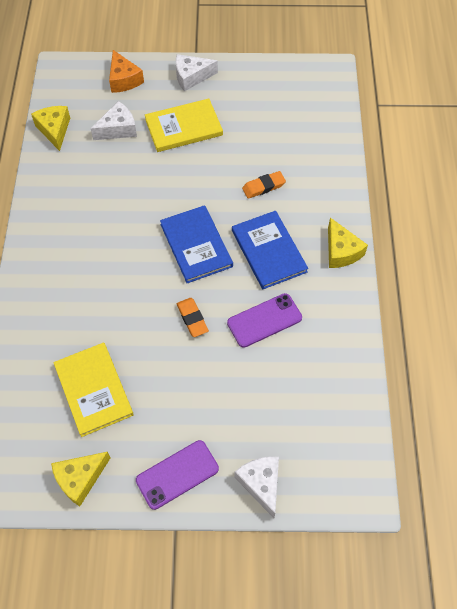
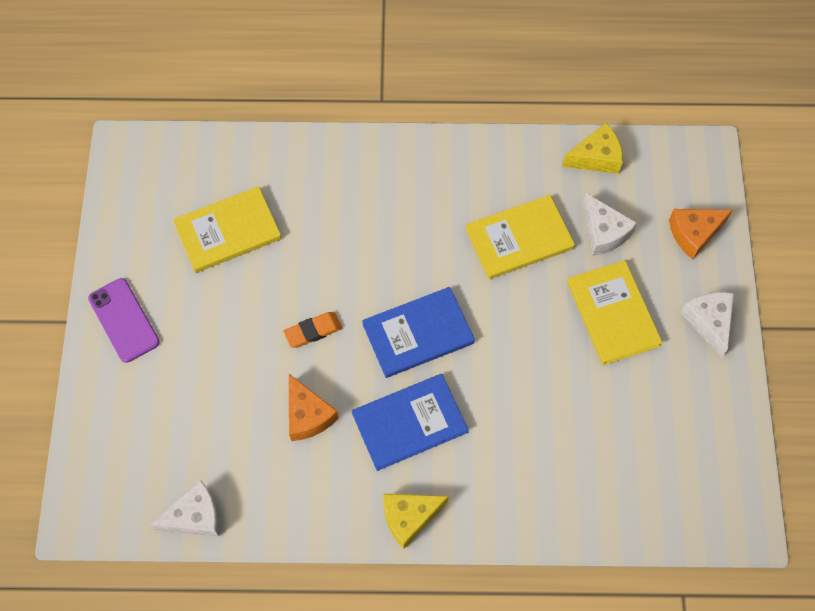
camera: 90 degrees right, 5 degrees up
(80, 479) = (129, 226): yellow cheese -> none
(119, 179) = (519, 238): none -> yellow book
(261, 484) = (104, 407): white cheese -> white cheese (195, 516)
(263, 187) = (514, 418): orange eraser -> none
(264, 320) = (307, 415): purple phone -> orange cheese

